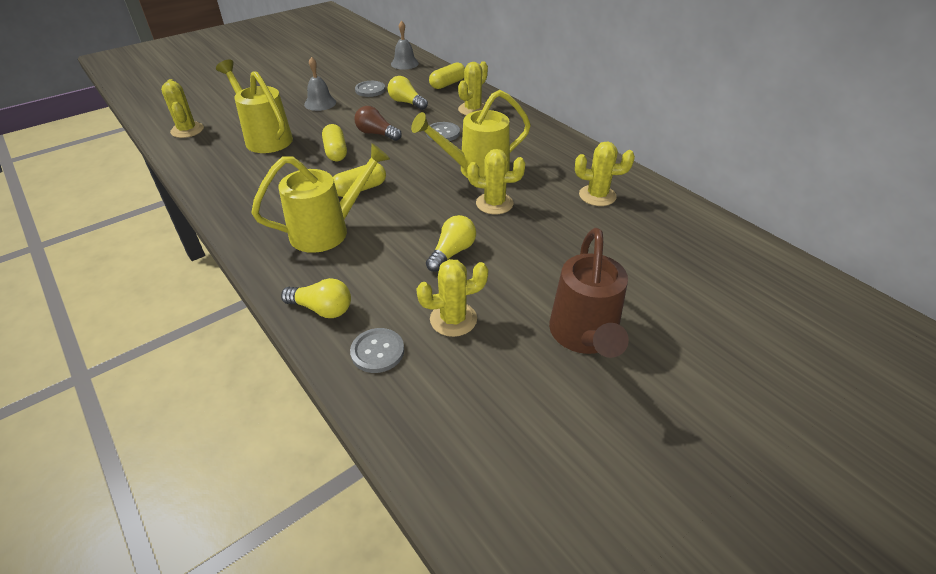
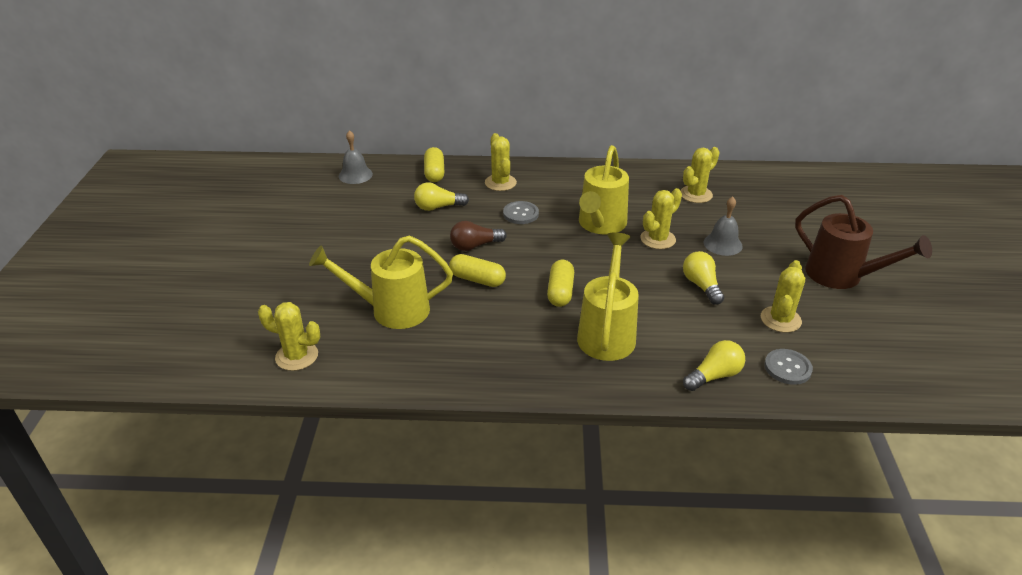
camera: 50 degrees left, 5 degrees down
(320, 103) = (365, 252): grey bell -> grey bell (722, 244)
(370, 90) = (381, 215): grey button -> none

